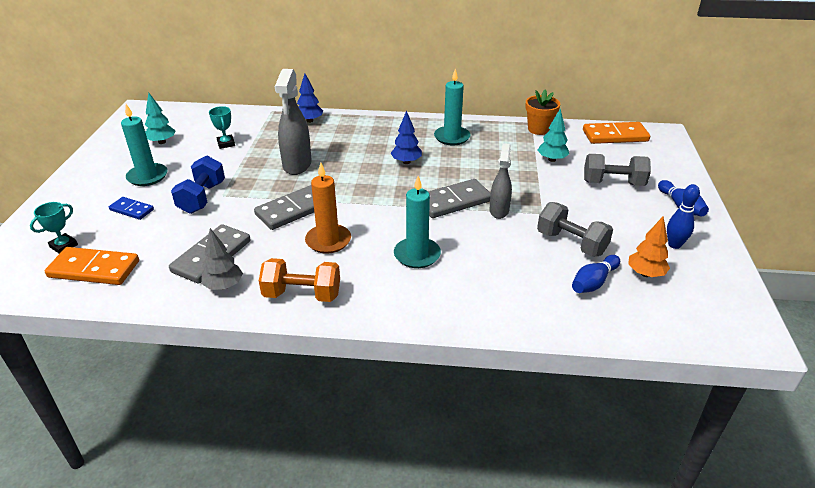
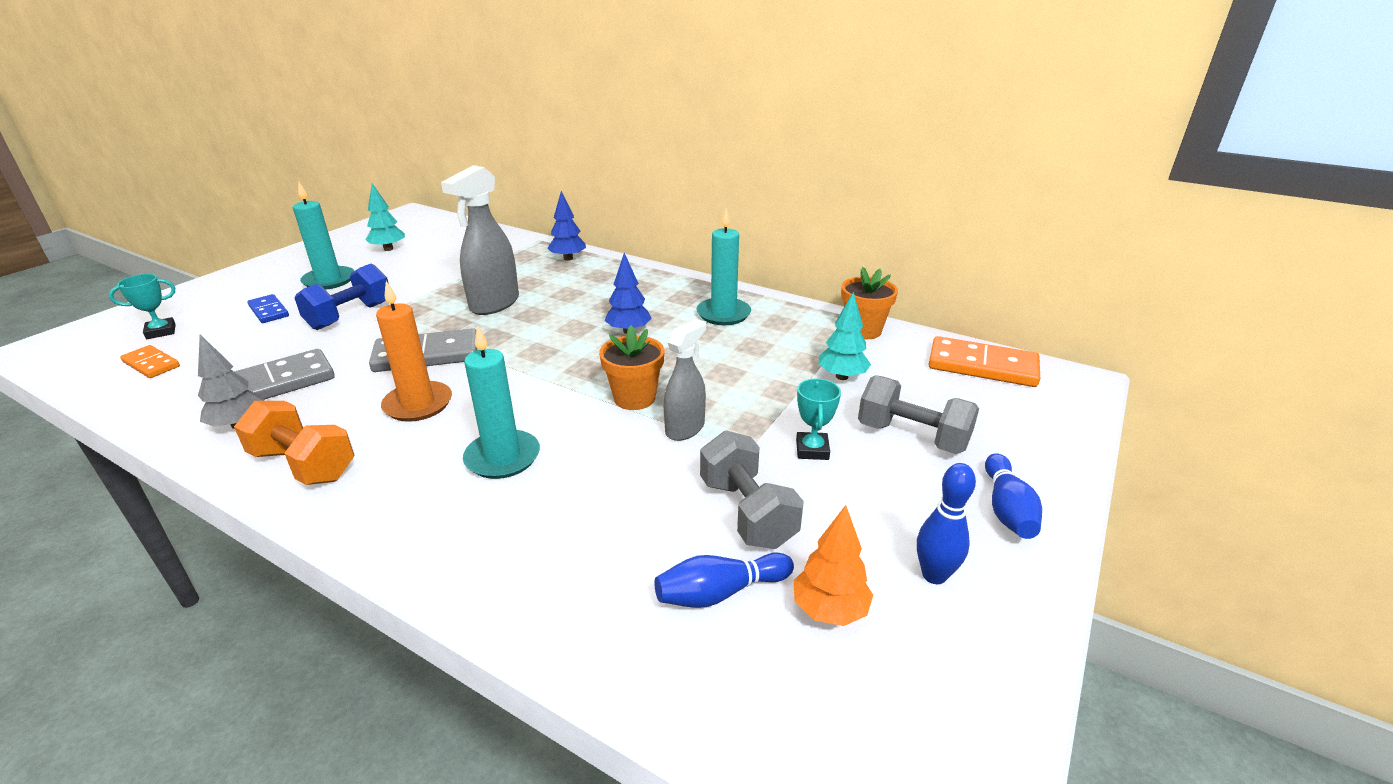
camera: 25 degrees right, 5 degrees down
(94, 269) = (151, 364): orange domino -> orange domino, size x0.58
(226, 144) = (448, 264): turquoise trophy -> turquoise trophy (812, 450)
(454, 201) = (634, 398): grey domino -> orange flower pot

